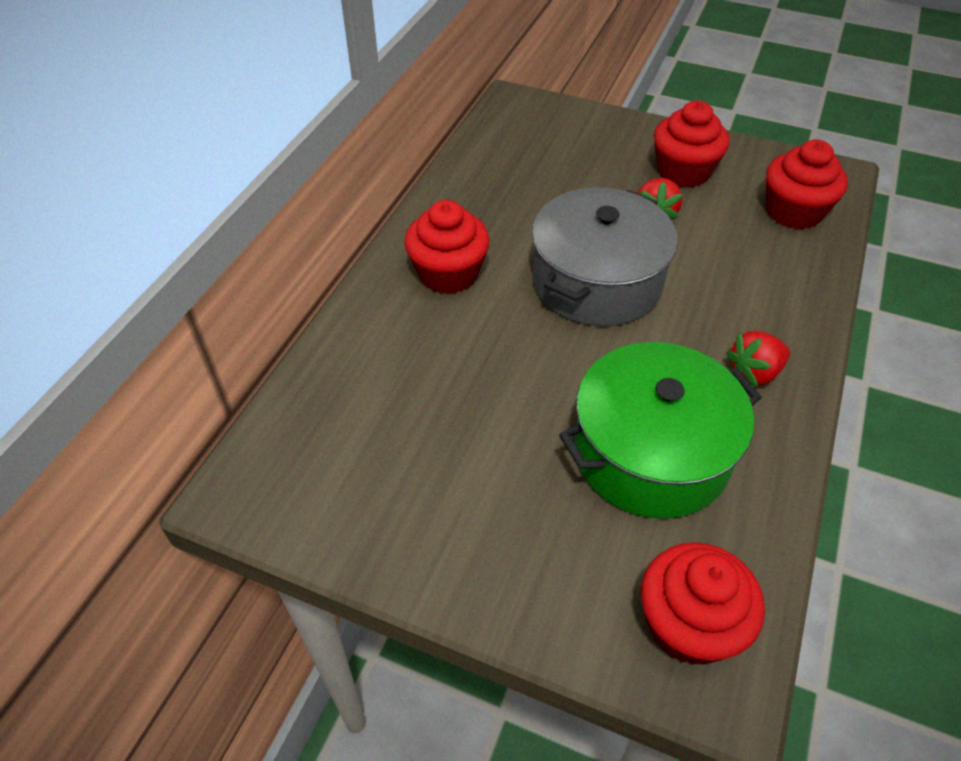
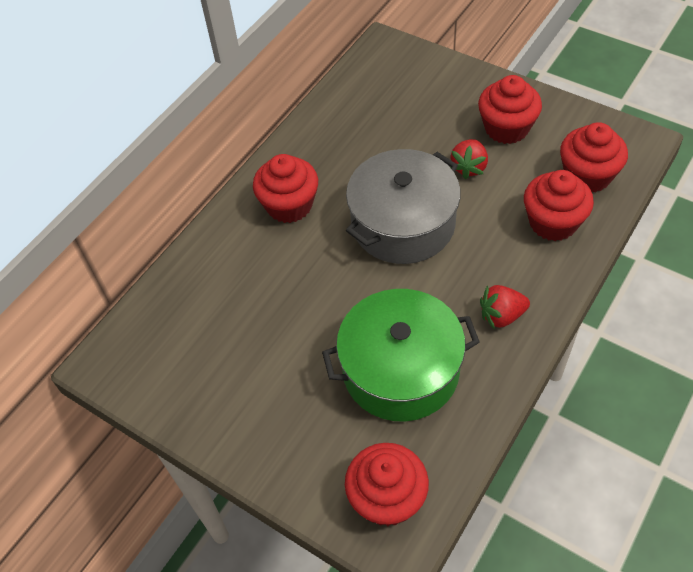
camera: 15 degrees right, 5 degrees up
(774, 263) = (553, 222): none -> red cupcake

